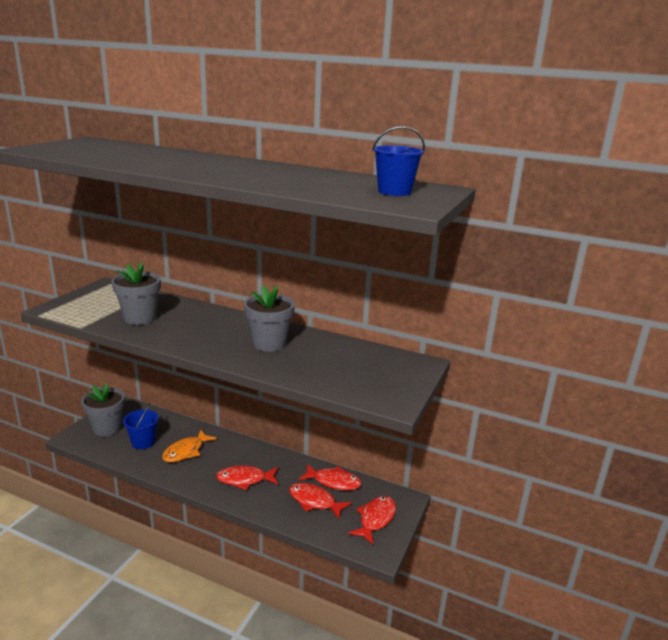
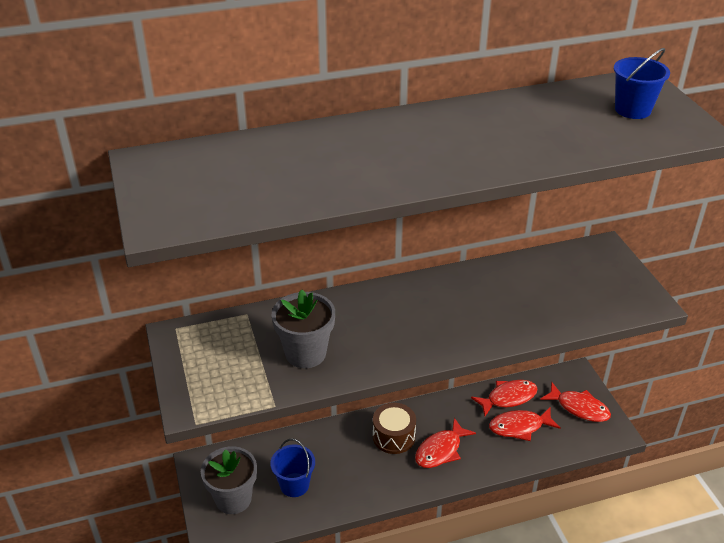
camera: 40 degrees left, 15 degrees up
(186, 451) = (349, 463): orange fish -> none
(230, 455) = (393, 437): none -> brown drum
(269, 344) = (470, 304): grey flower pot -> none
(375, 519) = (579, 408): red fish -> red fish turned 135 degrees clockwise

